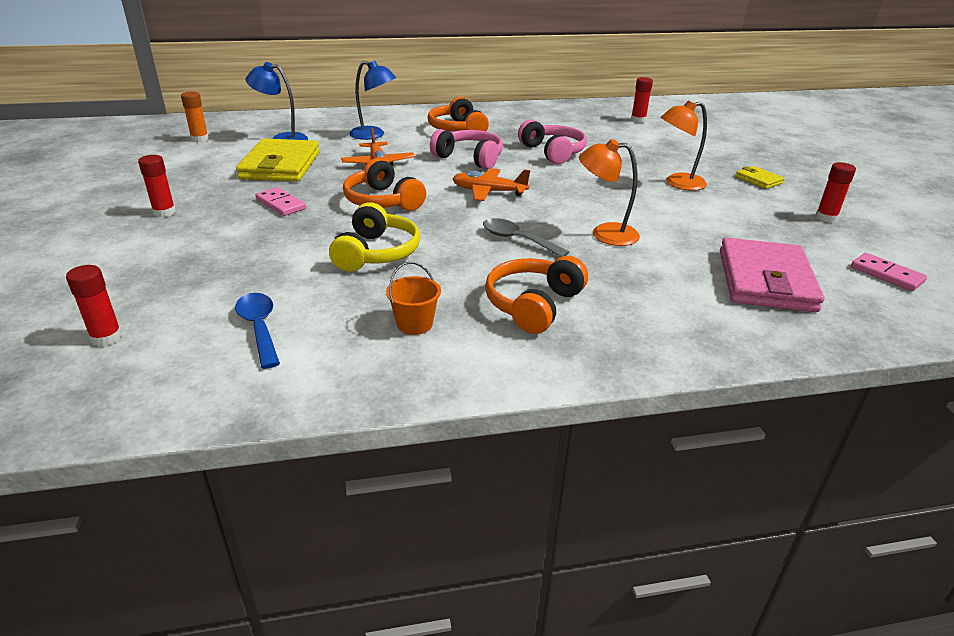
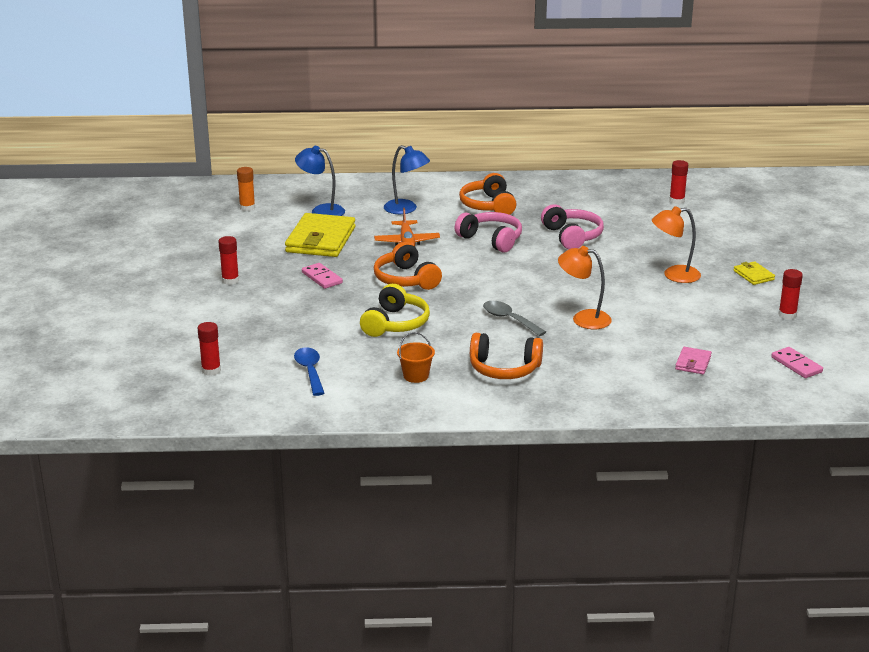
camera: 10 degrees right, 5 degrees down
(488, 192) = (498, 275): orange plane -> none
(533, 305) = (504, 369): orange headphones -> orange headphones turned 120 degrees counterclockwise
(765, 280) = (693, 363): pink wallet -> pink wallet, size x0.46

